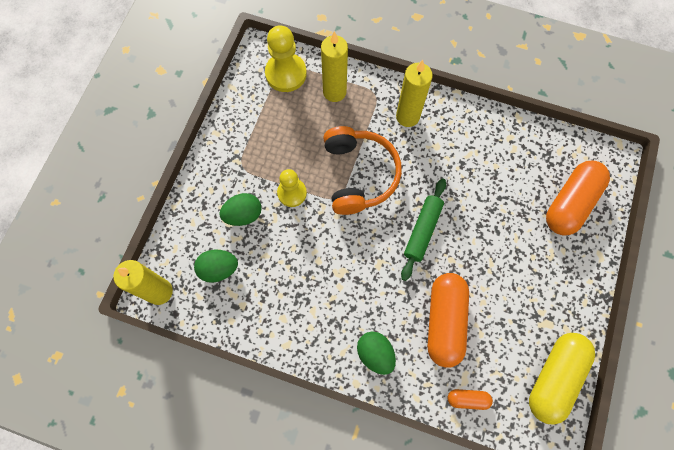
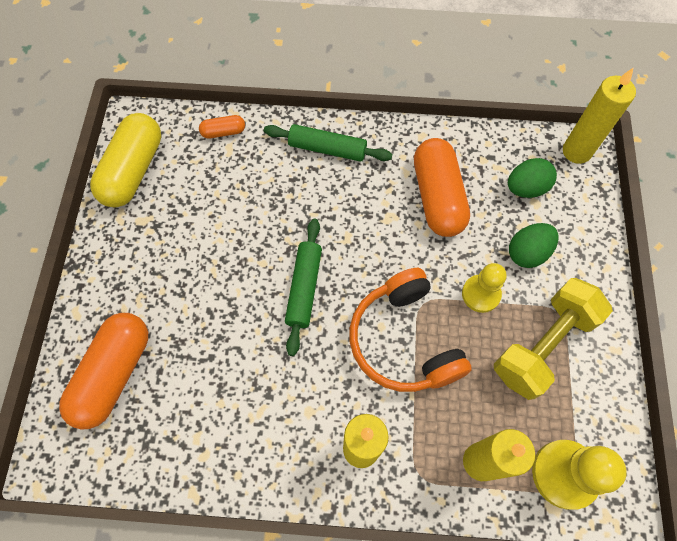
camera: 165 degrees right, 5 degrees down
(263, 148) = (543, 345): none -> yellow dumbbell
(375, 353) = (327, 149): green egg -> green rolling pin
(444, 321) = (259, 196): orange capsule -> orange capsule (437, 197)

